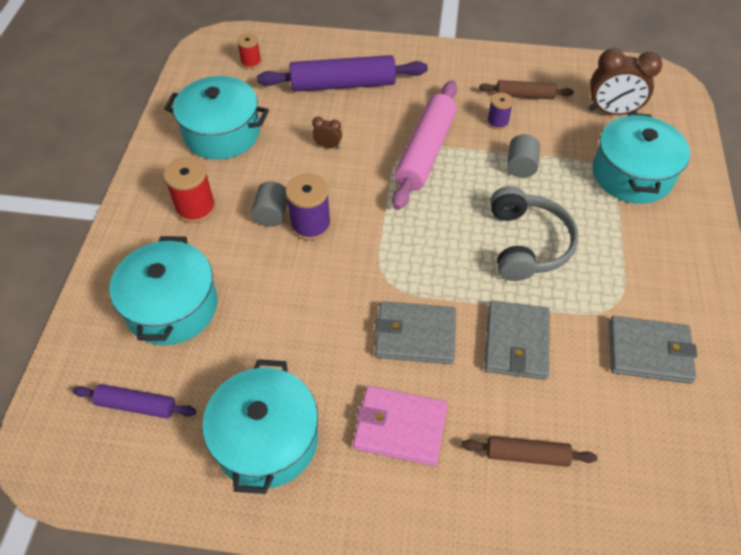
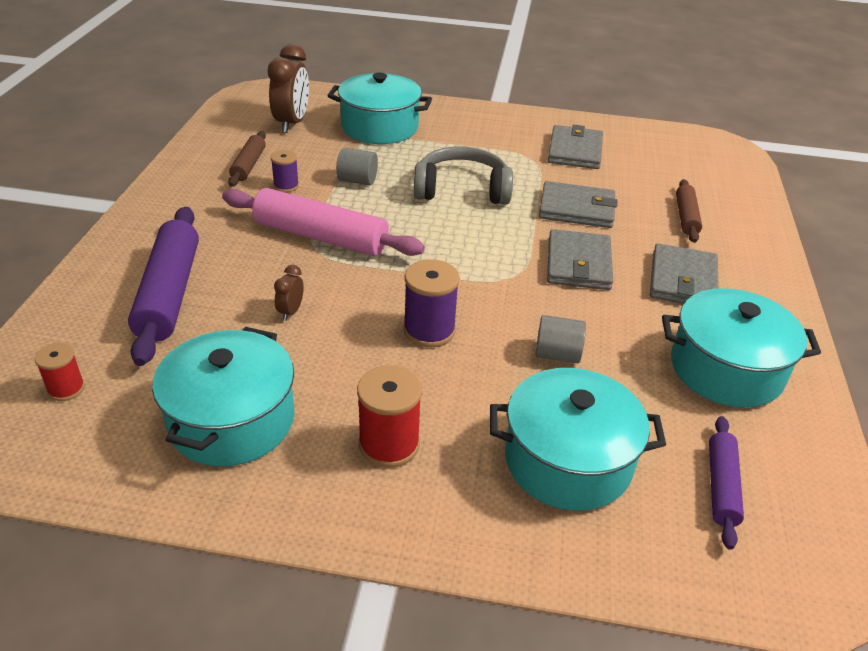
camera: 90 degrees left, 15 degrees down
(272, 214) = (408, 364): grey cylinder -> grey cylinder (557, 354)
(400, 427) = (682, 280): pink wallet -> grey wallet

